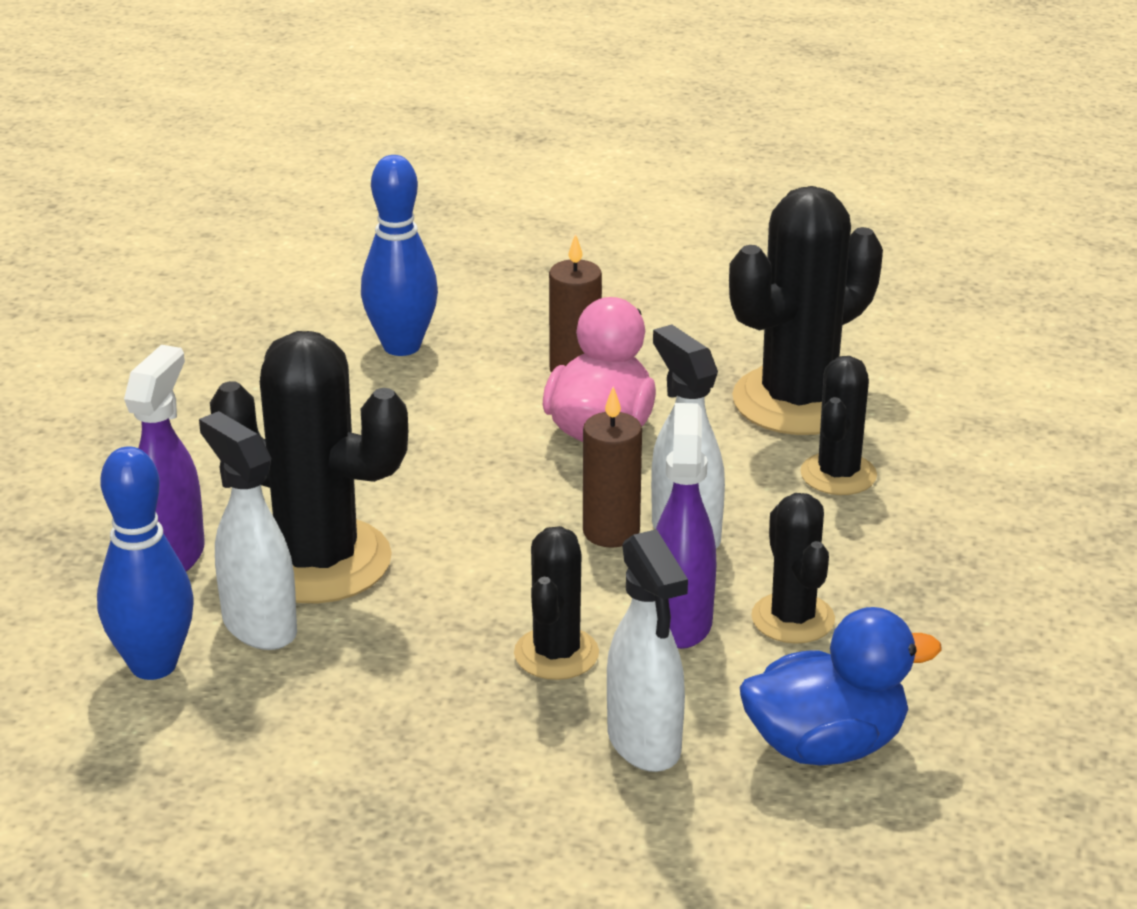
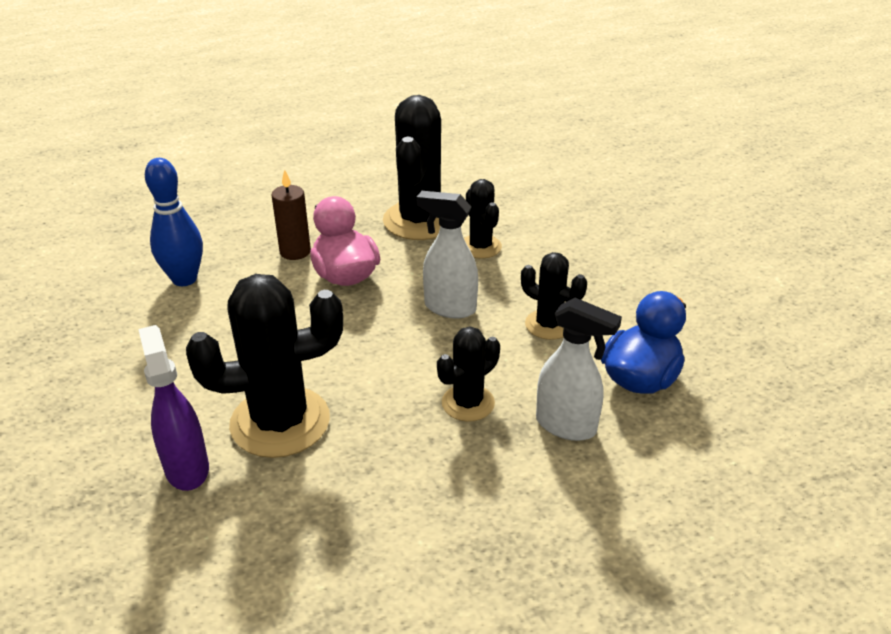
camera: 40 degrees left, 5 degrees up
(153, 665) = (254, 543): blue bowling pin -> none
(259, 626) = (291, 480): white spray bottle -> none
(556, 654) = (468, 403): black cactus -> black cactus turned 75 degrees clockwise
(611, 532) = (414, 325): brown candle -> none
(681, 621) = (503, 353): purple spray bottle -> none

